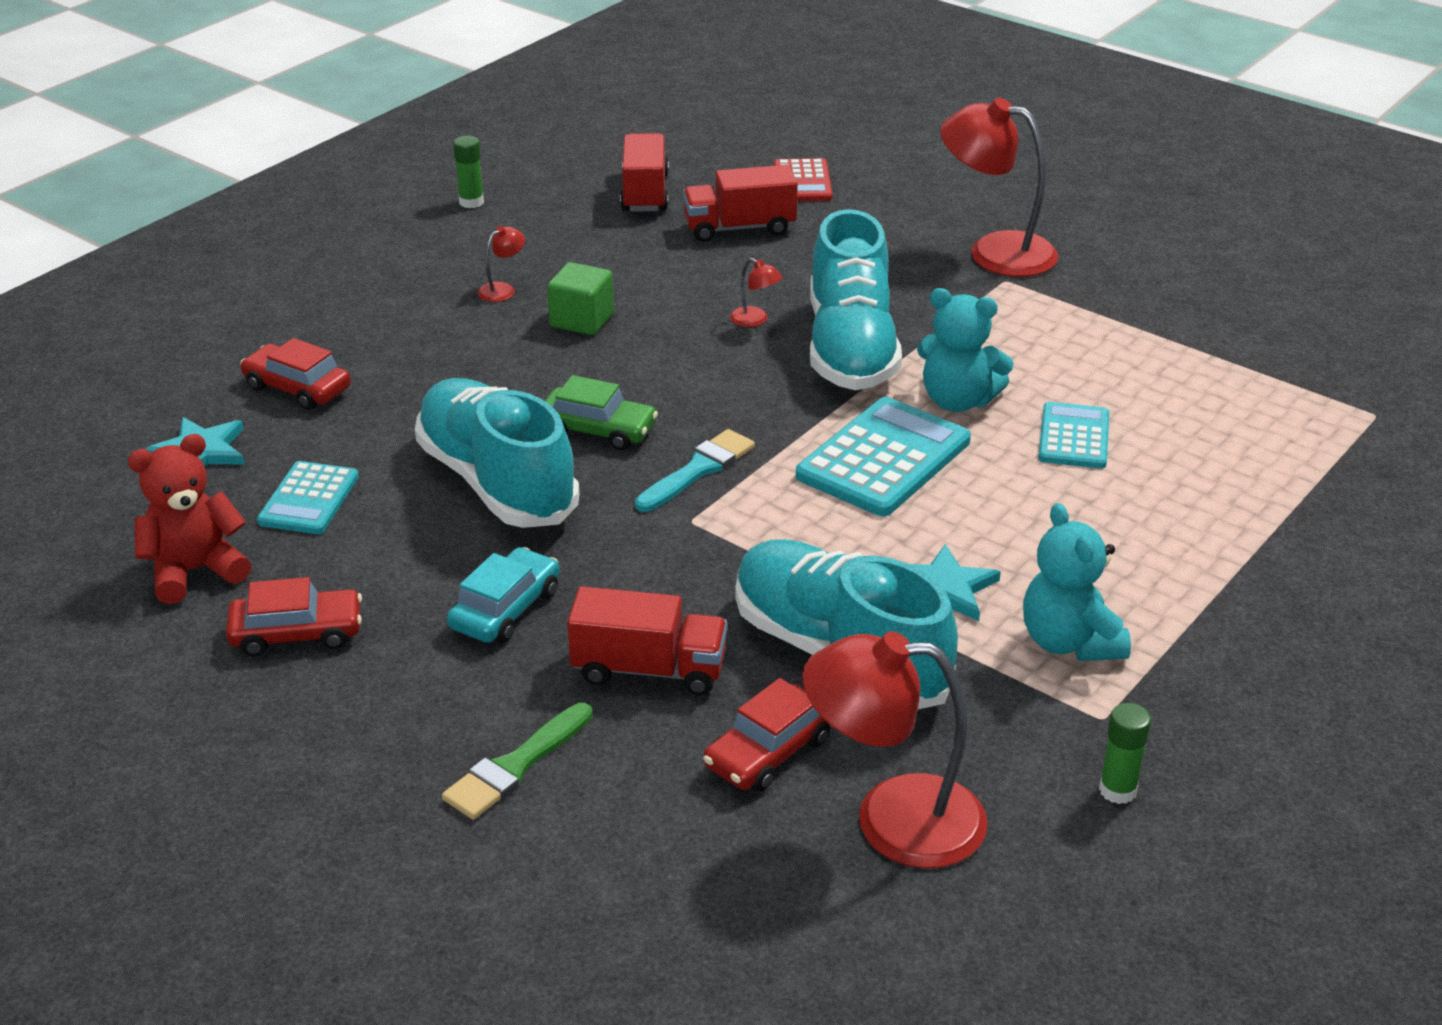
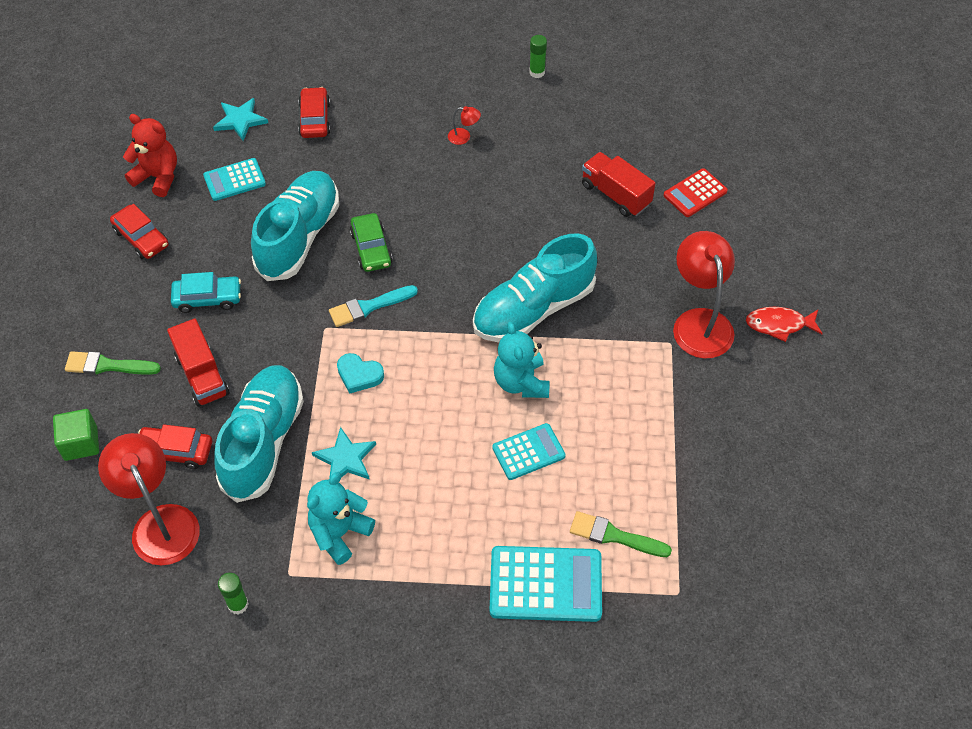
camera: 55 degrees right, 20 degrees up
(582, 320) = (463, 184): green cube -> green cube (80, 443)
(645, 193) = (615, 134): red truck -> none
(698, 470) = (369, 307): turquoise brush -> turquoise brush turned 150 degrees clockwise
(755, 320) = (525, 254): red lamp -> none
(809, 522) = (359, 375): none -> turquoise heart
(883, 459) = (439, 377): turquoise calculator -> turquoise calculator (545, 584)
(1051, 209) = (779, 325): none -> red fish
(1257, 425) = (614, 536): none -> green brush

